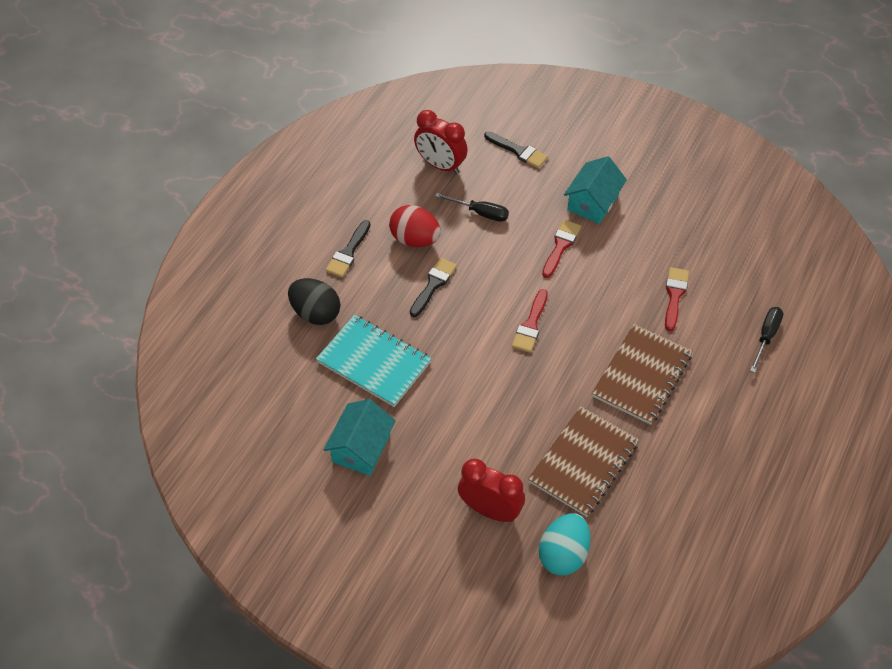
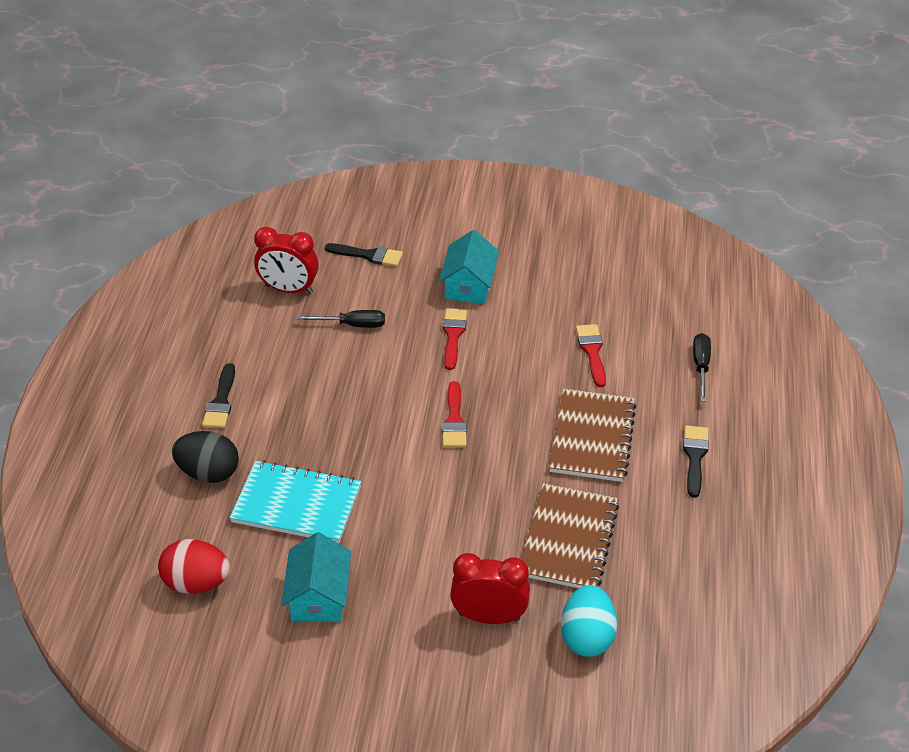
camera: 20 degrees left, 10 degrees down
(415, 239) = (291, 369): red egg -> red egg (197, 583)
(433, 285) = (331, 409): black brush -> black brush (695, 457)

